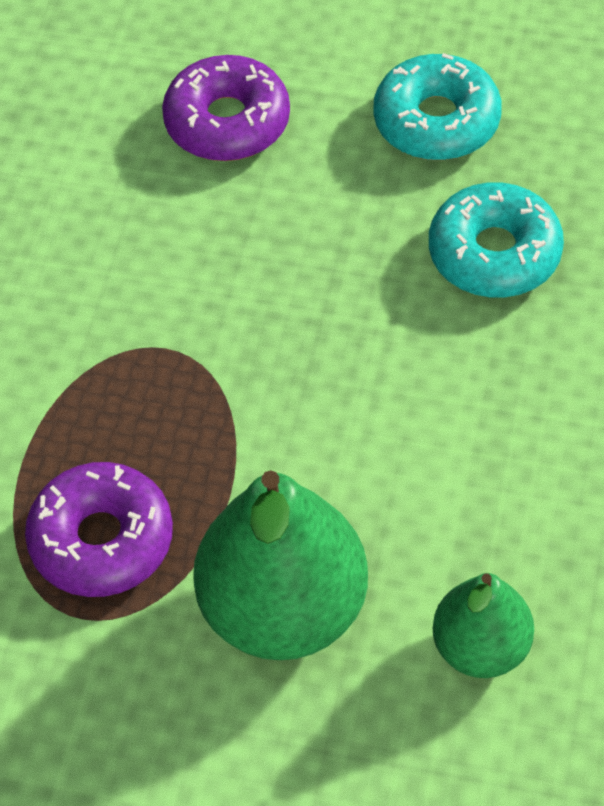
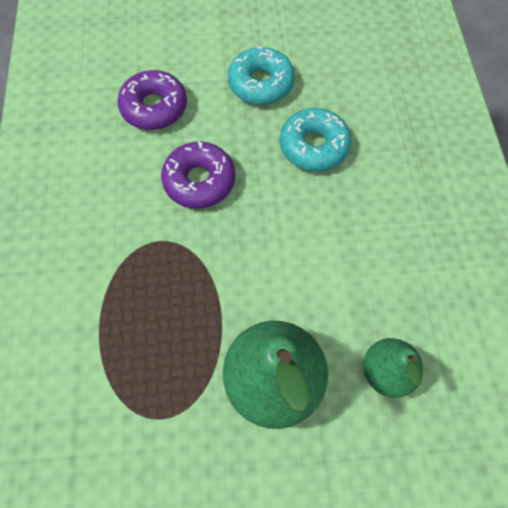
camera: 20 degrees left, 10 degrees up
(102, 540) = (158, 366): purple donut -> purple donut (199, 181)

